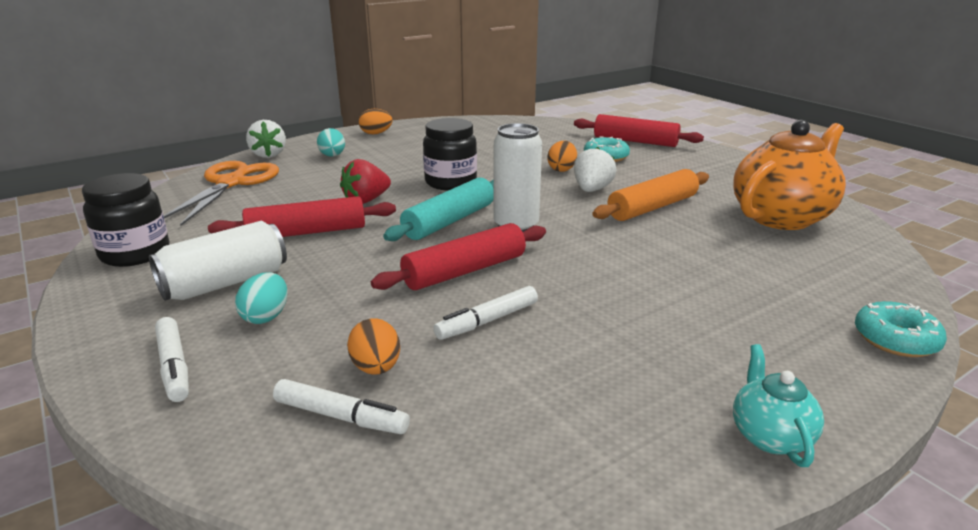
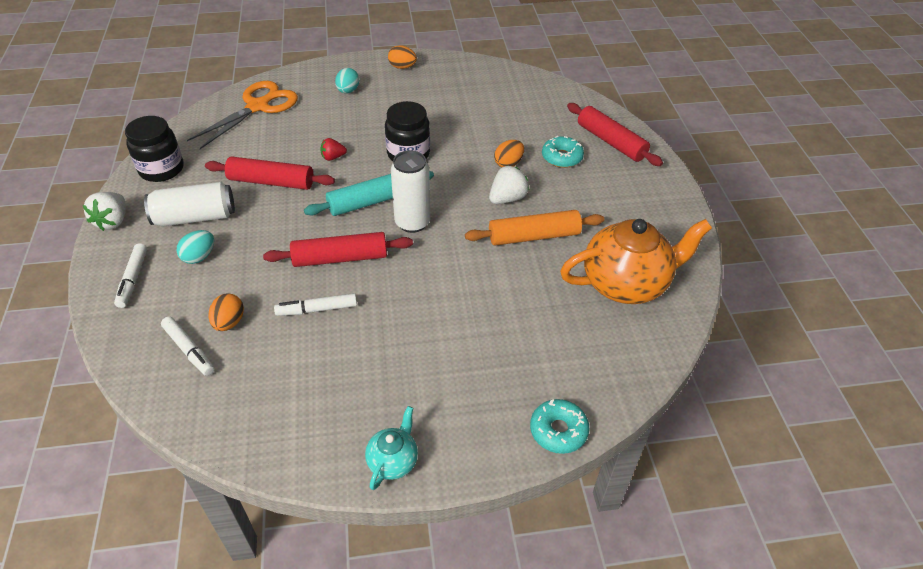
camera: 25 degrees right, 20 degrees up
(268, 155) = (304, 76): white strawberry -> white strawberry (113, 221)
(366, 200) = (333, 157): red strawberry -> red strawberry, size x0.64

